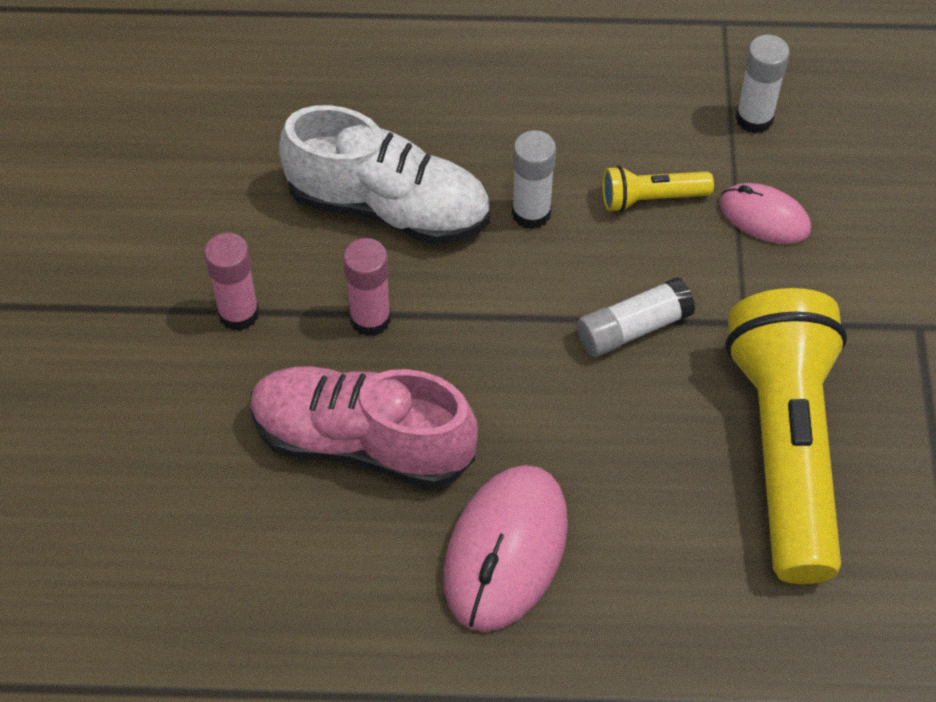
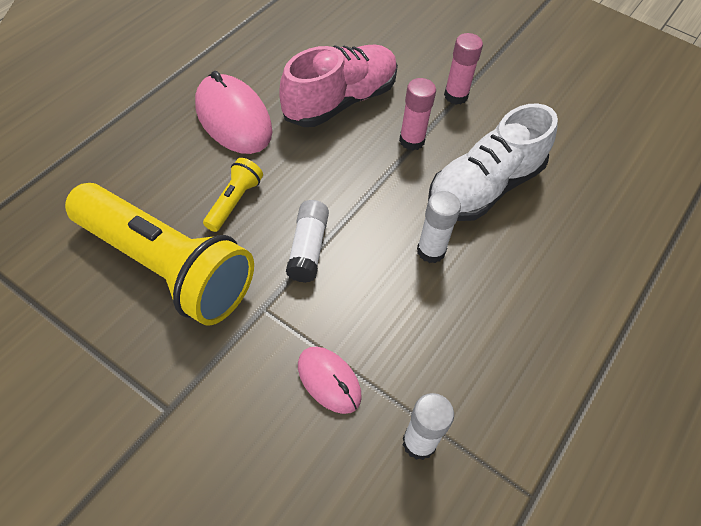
camera: 120 degrees right, 0 degrees up
(651, 199) = (395, 322): yellow flashlight -> yellow flashlight (234, 201)
(764, 217) = (329, 381): pink mouse -> pink mouse turned 75 degrees clockwise

